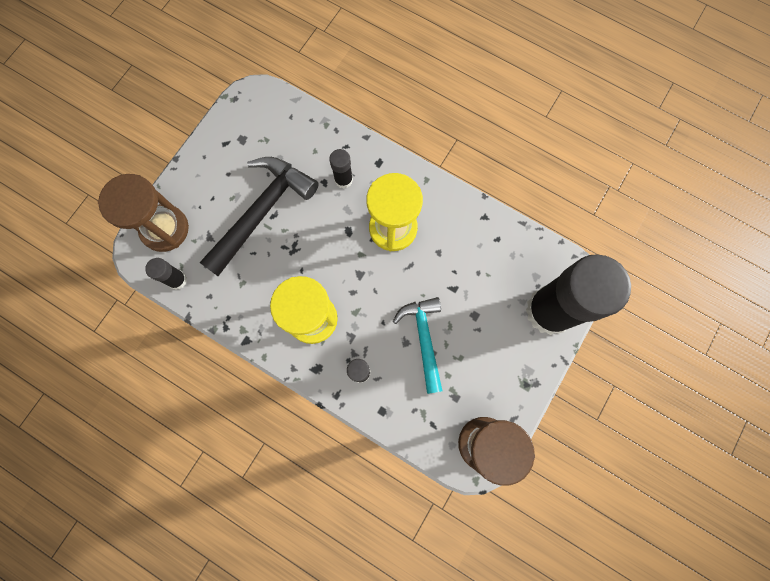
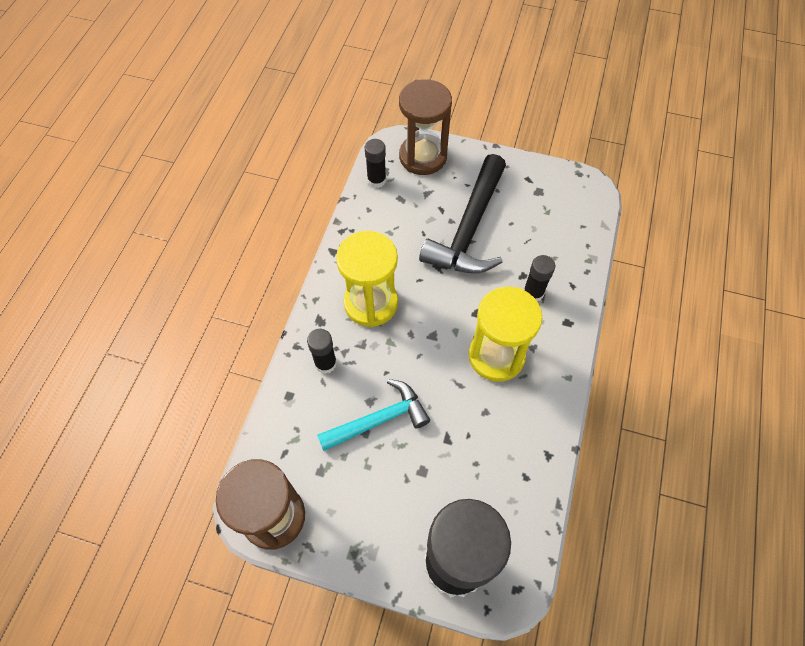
camera: 75 degrees right, 15 degrees down
(262, 211) = (469, 229): black hammer -> black hammer turned 90 degrees clockwise

